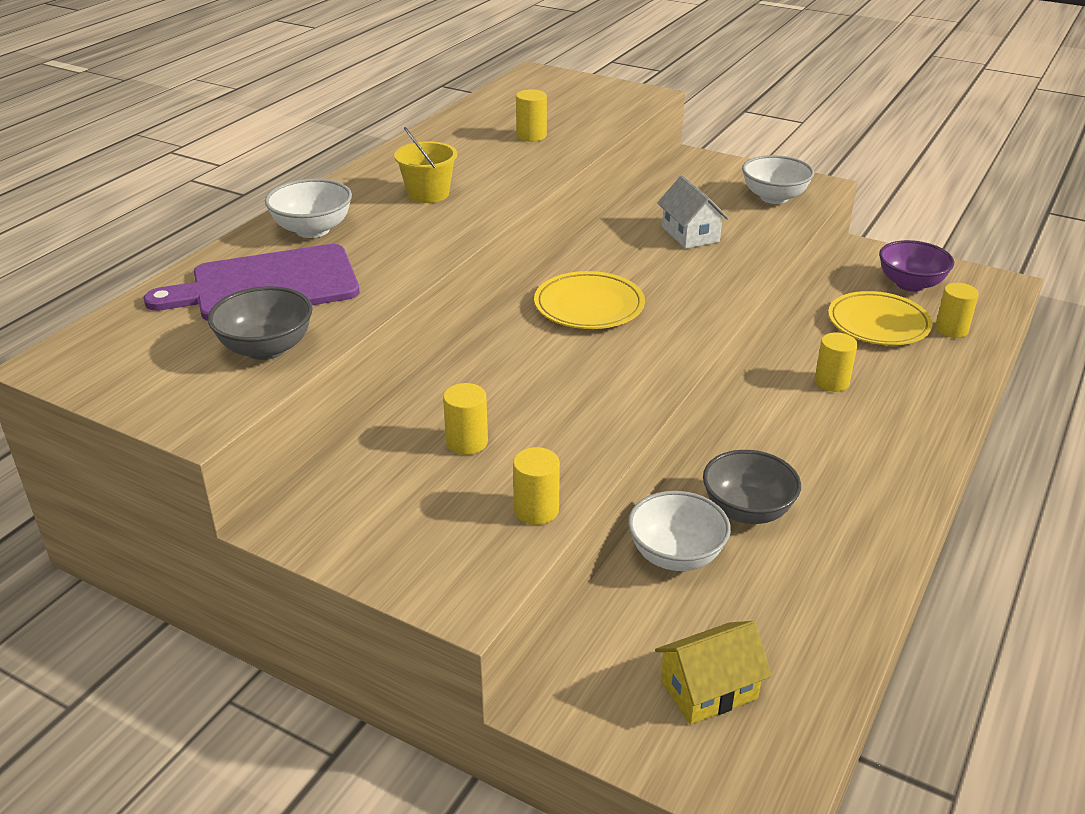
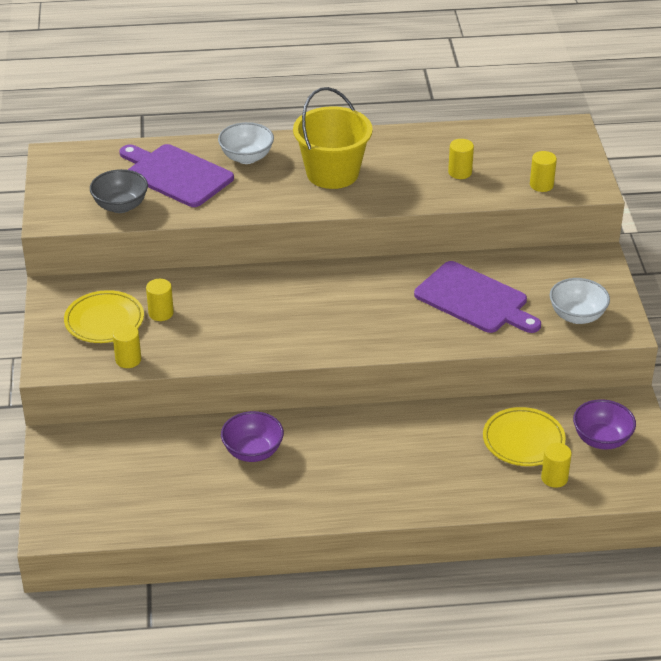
camera: 55 degrees right, 5 degrees up
(428, 194) = (332, 173): yellow bucket -> yellow bucket, size x1.79
(589, 306) = (336, 296): yellow plate -> yellow plate (104, 321)
(676, 555) = (190, 439): white bowl -> none
(690, 234) = (474, 299): white house -> purple cutting board
(708, 690) = (102, 487): yellow house -> none
(747, 511) = (253, 452): grey bowl -> purple bowl
(831, 382) = (423, 442): yellow cylinder -> yellow cylinder (541, 185)

